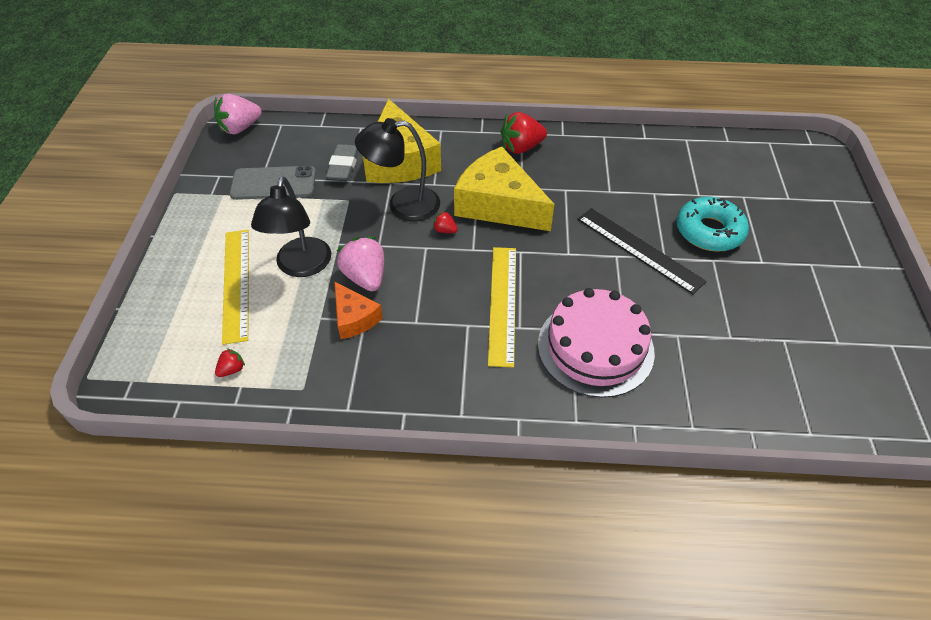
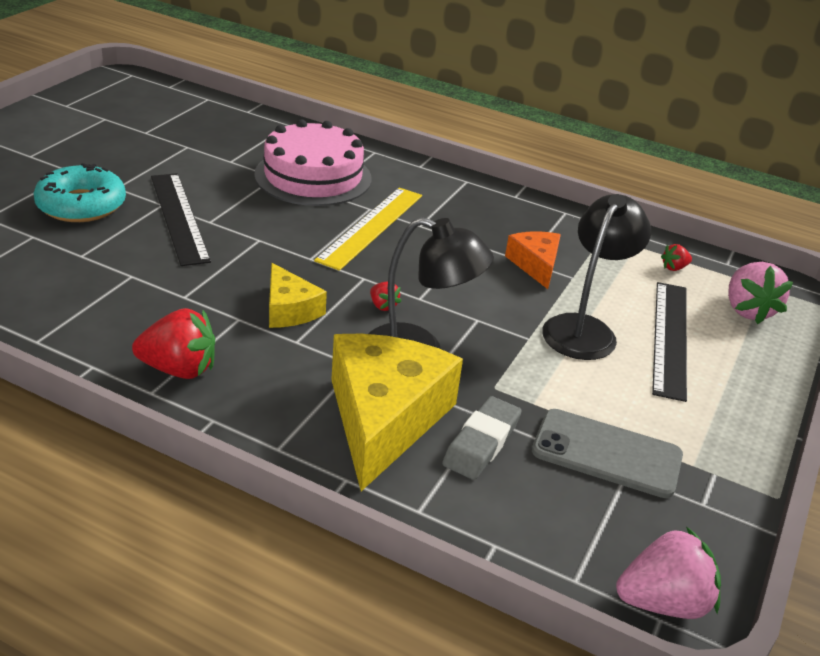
camera: 160 degrees left, 15 degrees down
(236, 284) = (670, 338): yellow ruler -> black ruler
(365, 277) = (508, 293): pink strawberry -> pink strawberry (747, 310)
(498, 204) = (289, 309): yellow cheese -> yellow cheese, size x0.52

